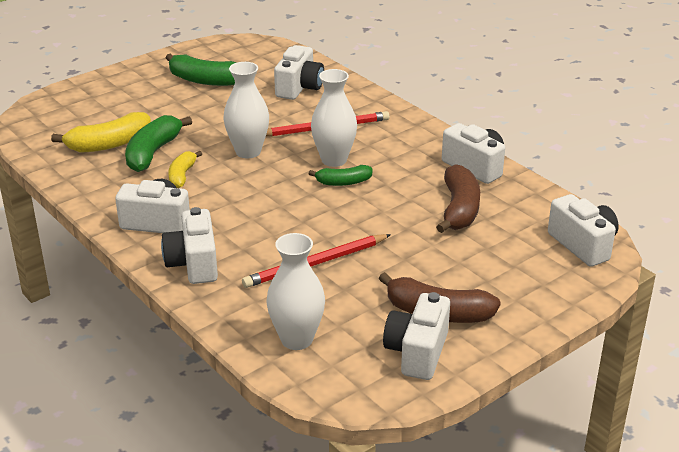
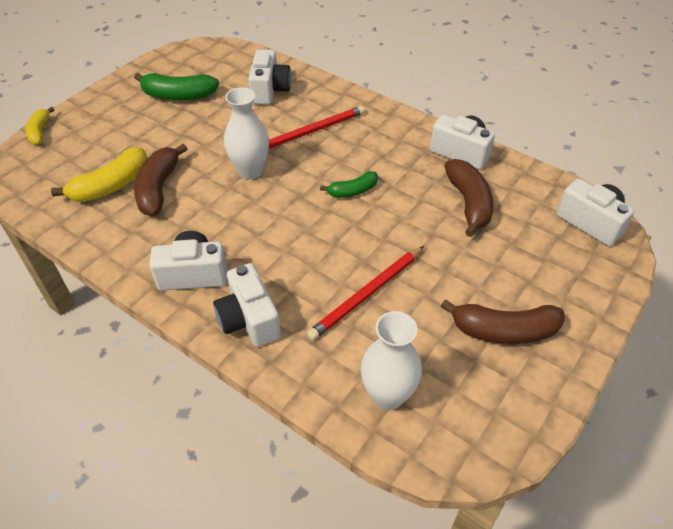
camera: 15 degrees left, 15 degrees up
(153, 152) = (159, 188): green banana -> brown banana
(182, 175) = (197, 211): yellow banana -> yellow banana (40, 132)
(334, 160) = (333, 166): white vase -> none
(417, 352) = (507, 384): white camera -> none

